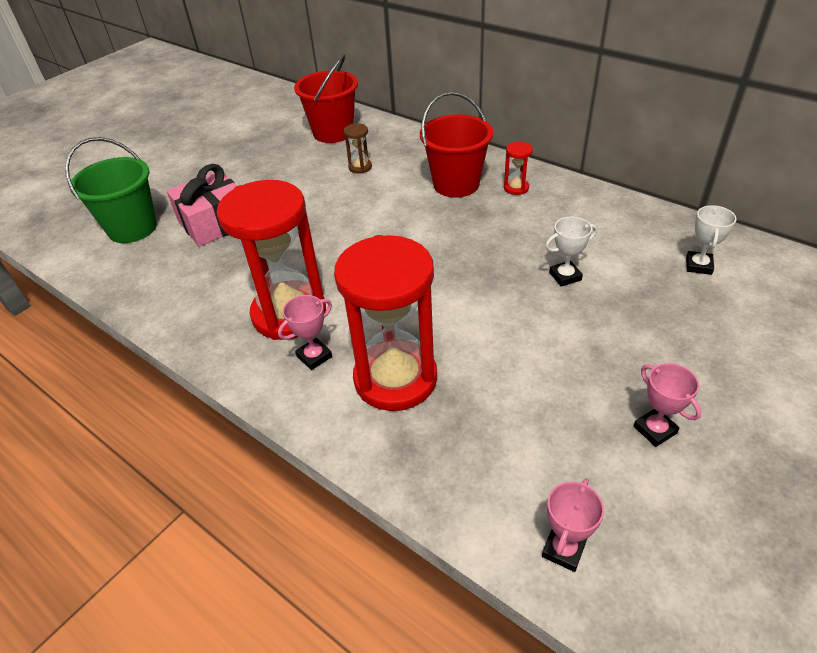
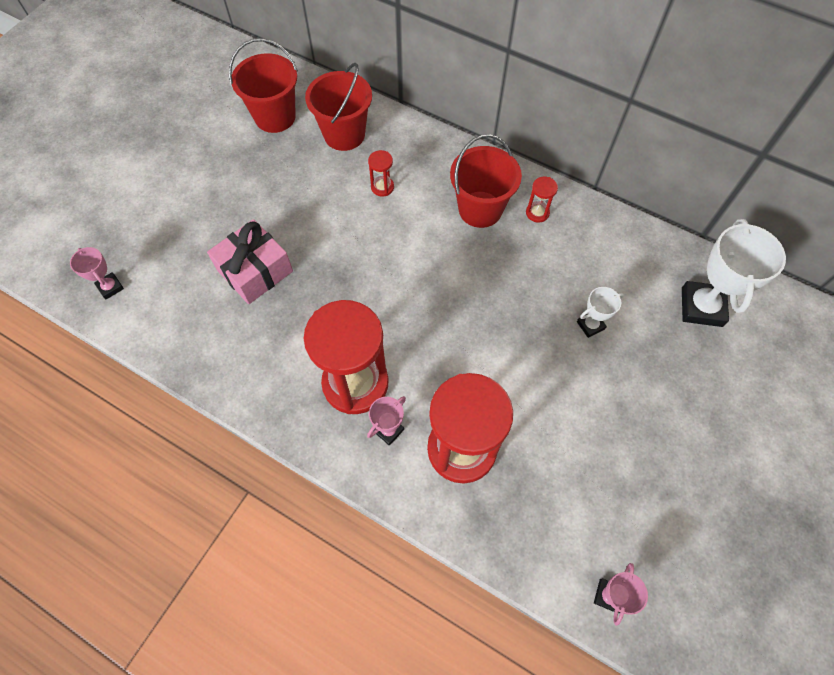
camera: 10 degrees left, 20 degrees up
(132, 228) = (174, 282): green bucket -> none
(272, 121) = (275, 117): none -> red bucket
(360, 167) = (382, 187): brown hourglass -> red hourglass
(655, 430) = (669, 484): pink trophy -> pink trophy (110, 287)
(698, 266) = (701, 307): white trophy -> white trophy, size x1.95

